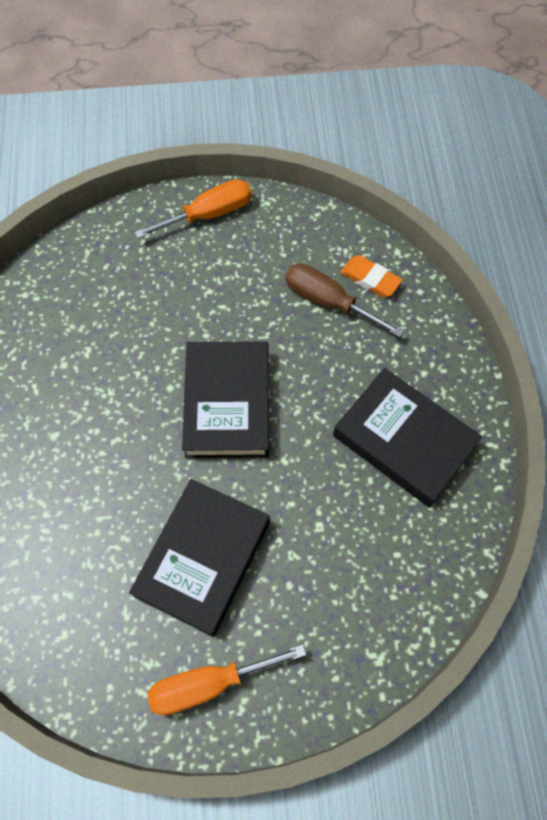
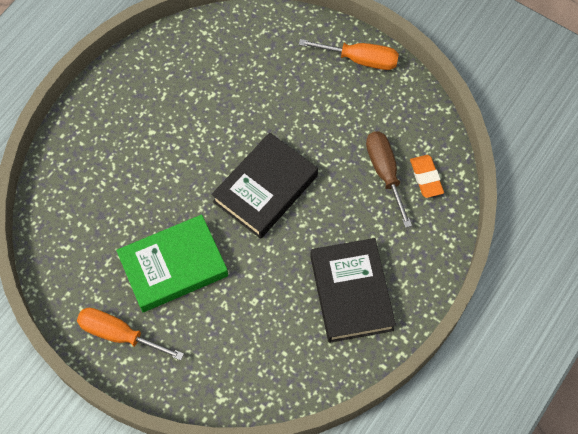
camera: 40 degrees right, 0 degrees up
(203, 558) = (173, 266): black book -> green book

